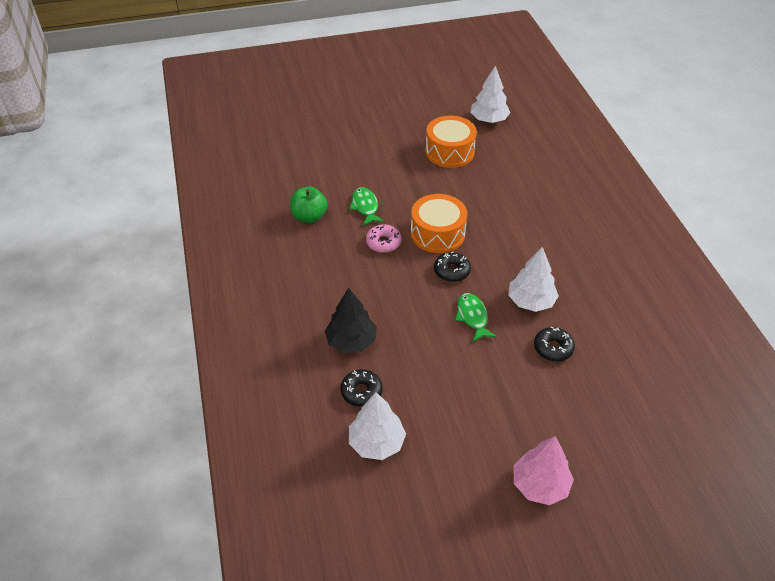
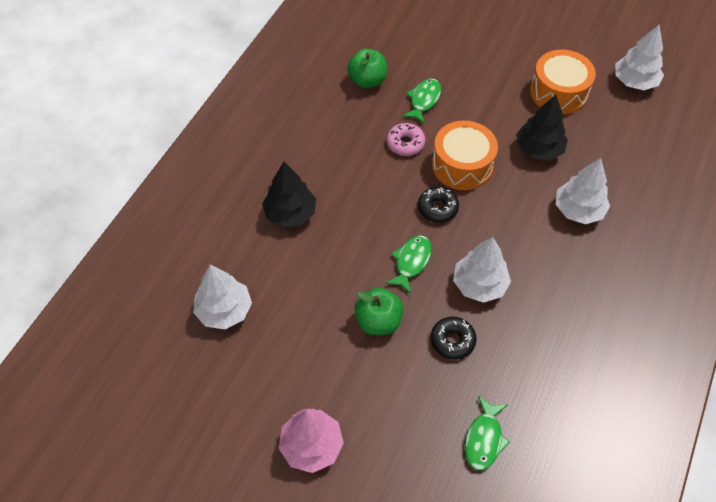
camera: 40 degrees right, 10 degrees up
(361, 392) = (255, 261): black donut -> none
(475, 194) = (538, 149): none -> black tree
(493, 370) = (378, 321): none -> green apple
(539, 216) = (578, 210): none -> white tree
(637, 394) = (484, 439): none -> green fish

